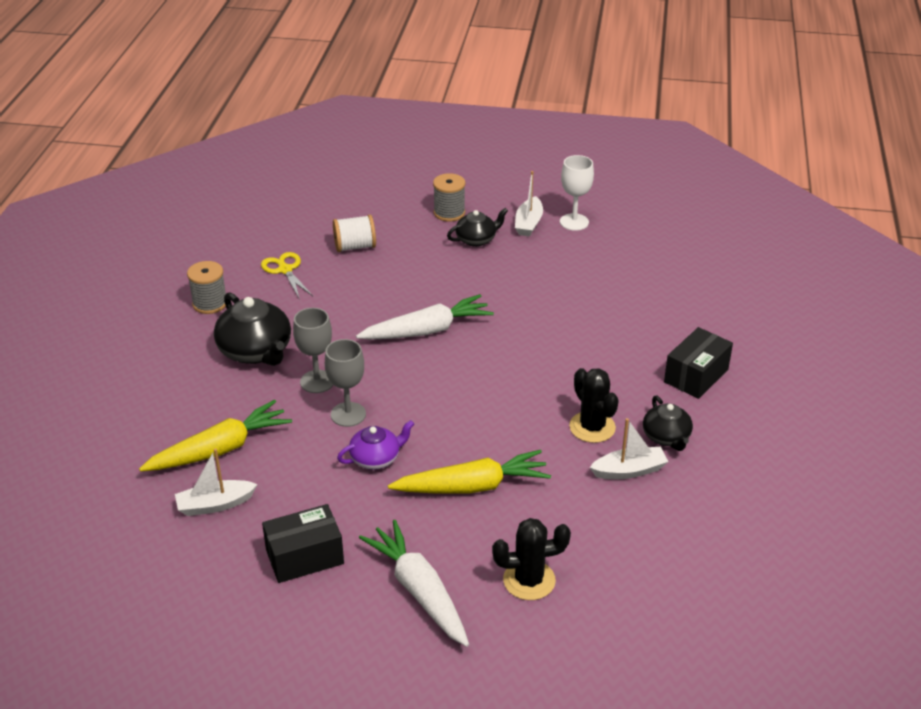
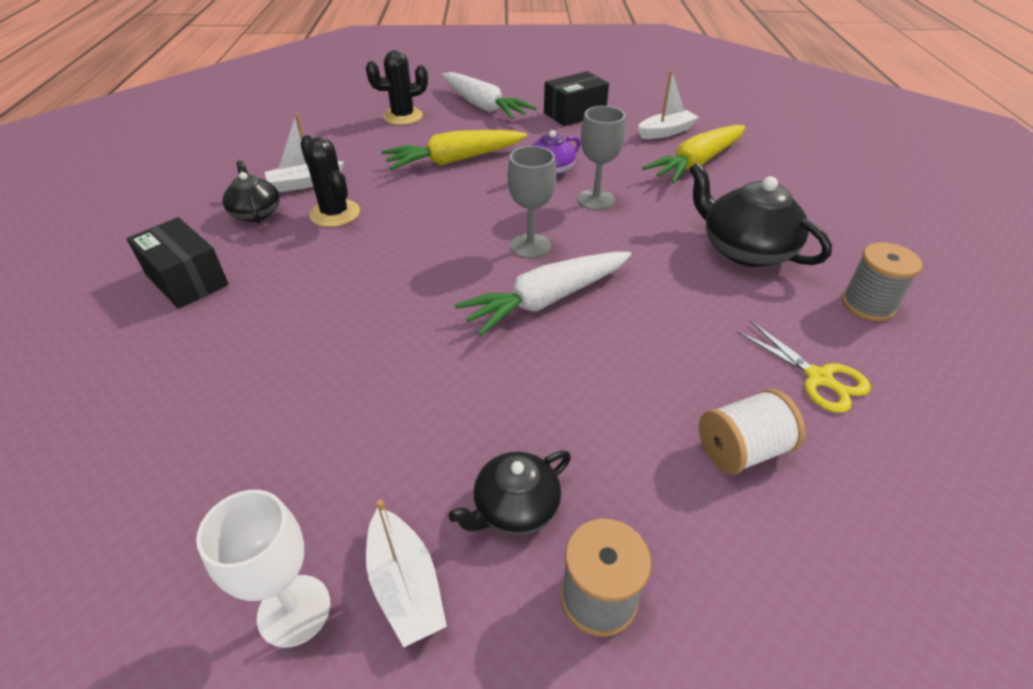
camera: 170 degrees right, 5 degrees up
(317, 381) = (649, 225): grey goblet -> grey goblet (530, 246)
(528, 223) = (405, 585): white boat -> white boat turned 150 degrees clockwise
(696, 375) = (187, 280): black box -> black box turned 75 degrees counterclockwise

